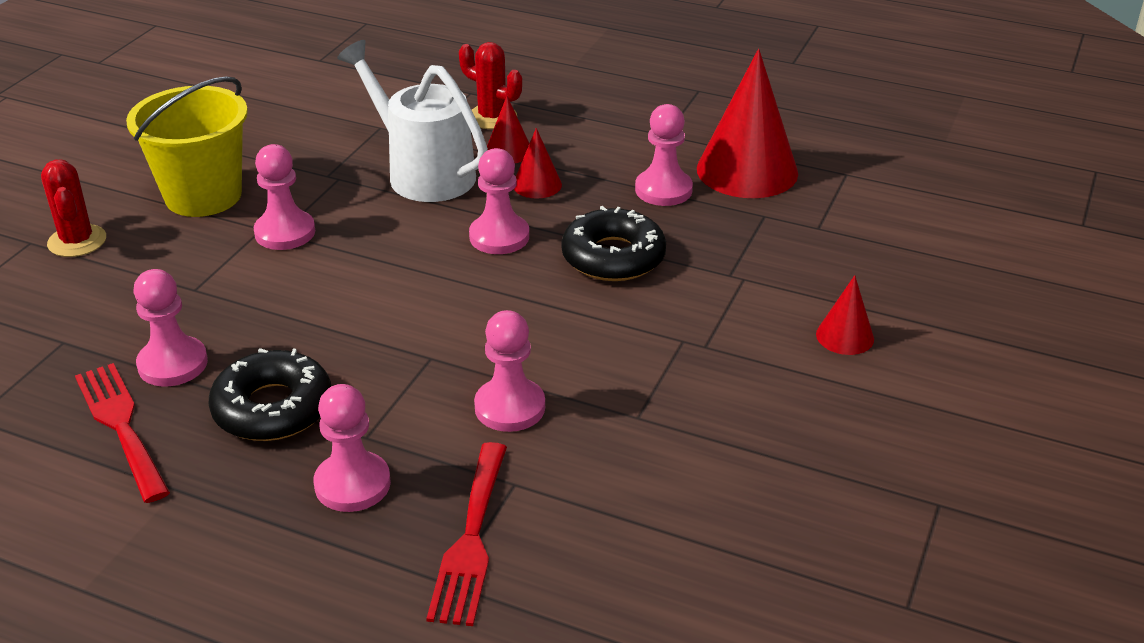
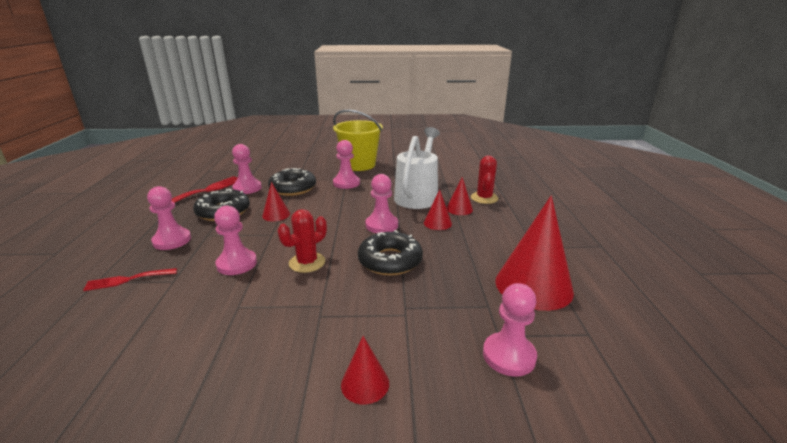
camera: 65 degrees right, 10 degrees down
(77, 241) = (315, 157): red cactus -> red cactus (307, 262)
(240, 302) = (293, 188): none -> black donut
(353, 341) = (276, 215): none -> red cone
(471, 540) = (127, 280): red fork -> red fork, size x0.66
(663, 190) = (474, 260): pink pawn -> pink pawn (509, 356)

